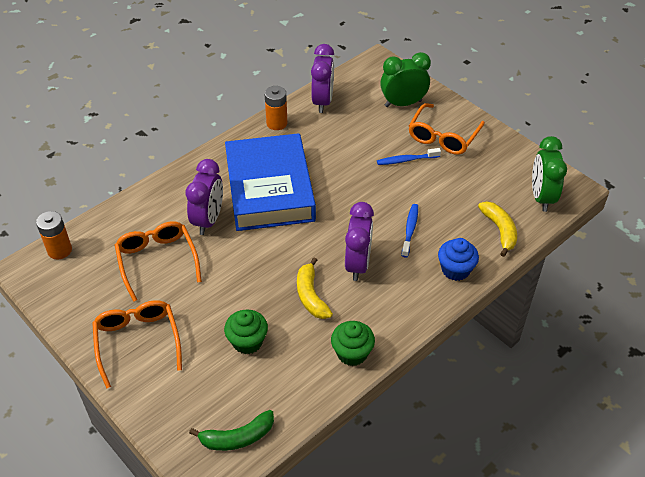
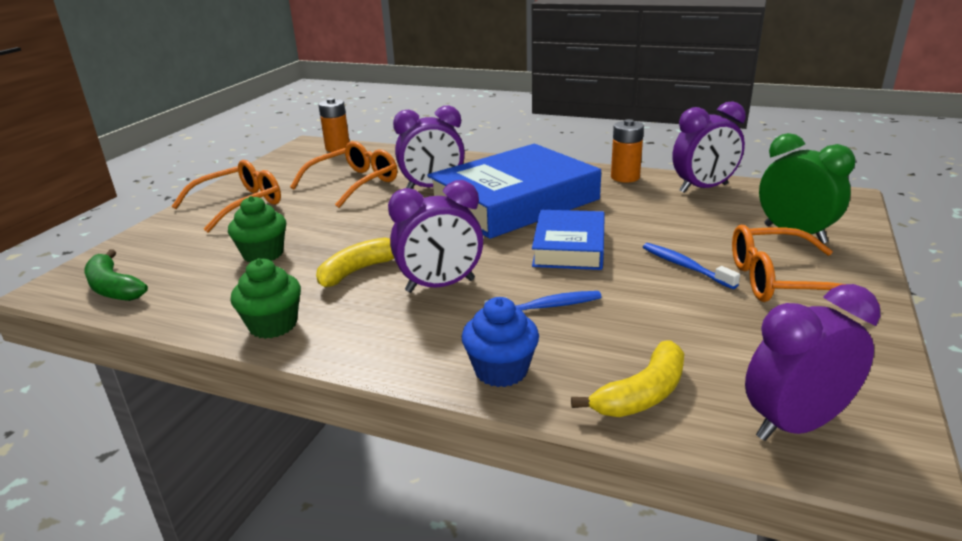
camera: 65 degrees right, 20 degrees down
(352, 192) = (569, 247): none -> blue book
(541, 197) = (795, 424): green clock -> purple clock

